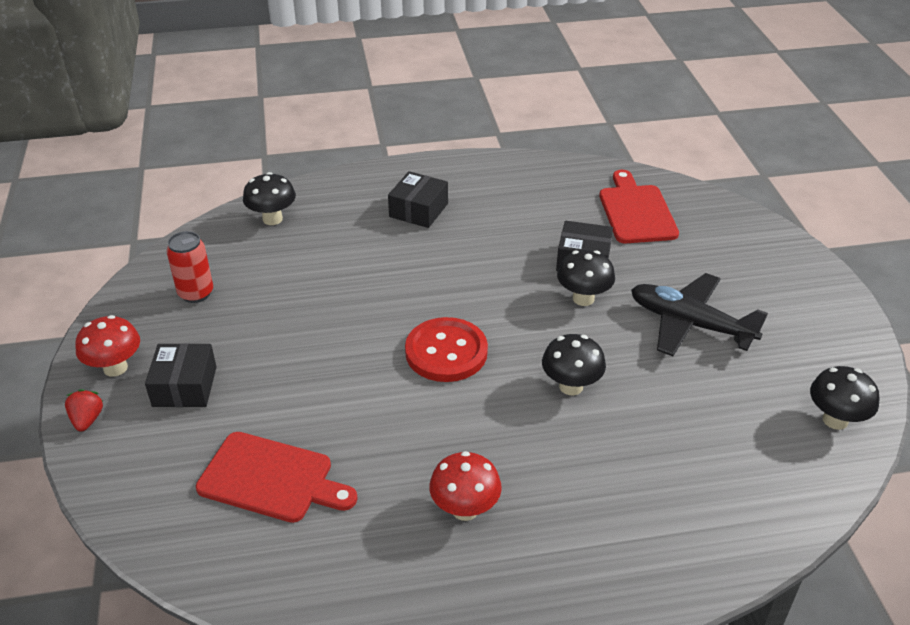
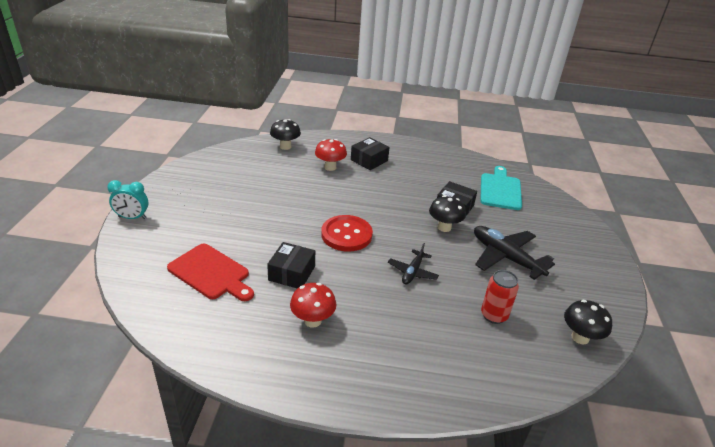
camera: 15 degrees right, 5 degrees down
(87, 420) = (132, 218): red strawberry -> turquoise clock
(115, 368) = (161, 197): red mushroom -> red mushroom (330, 167)
(185, 386) = (192, 215): black box -> black box (292, 273)
(196, 293) = (224, 172): red can -> red can (494, 315)
(571, 386) = (412, 272): black mushroom -> black plane
(636, 211) = (500, 190): red cutting board -> turquoise cutting board

